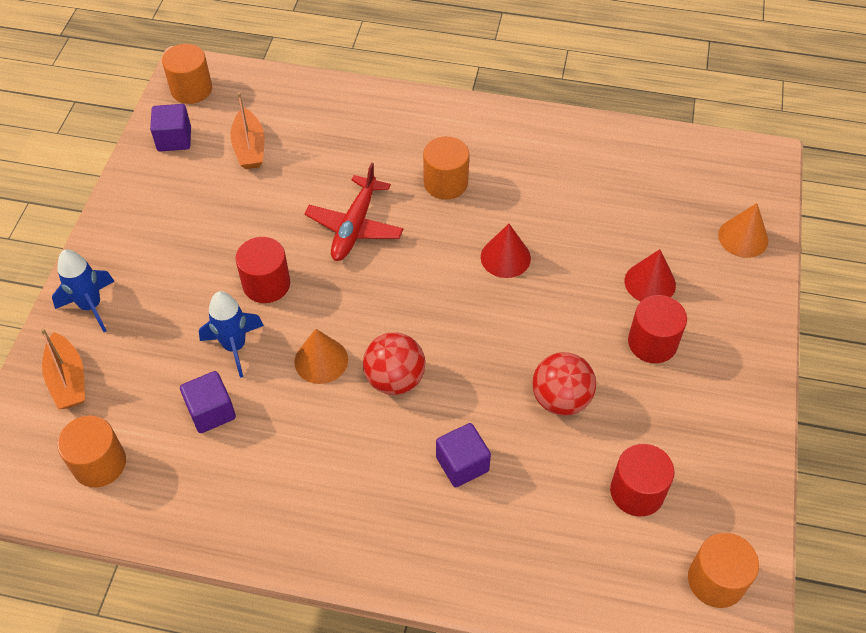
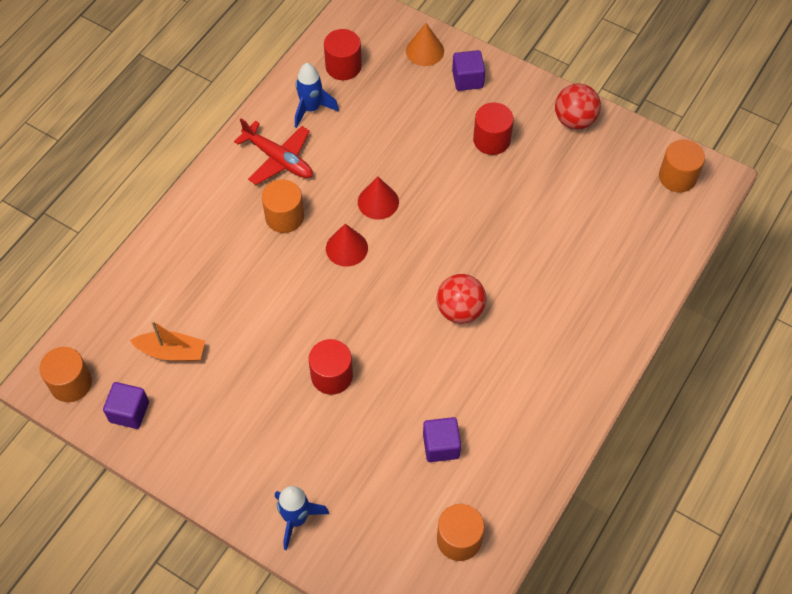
camera: 70 degrees left, 5 degrees up
(68, 380) = (367, 551): orange boat -> none
(235, 347) = (385, 414): blue rocket -> blue rocket (311, 109)
(321, 360) = (423, 355): orange cone -> none
(355, 226) = (300, 295): red plane -> red plane (278, 159)
(462, 464) = (547, 289): purple cube -> purple cube (467, 79)
(560, 399) = (516, 211): red ball -> red ball (574, 120)
(637, 492) = (603, 194): red cylinder -> red cylinder (343, 66)
(650, 283) = (440, 121): red cone -> red cone (346, 248)

